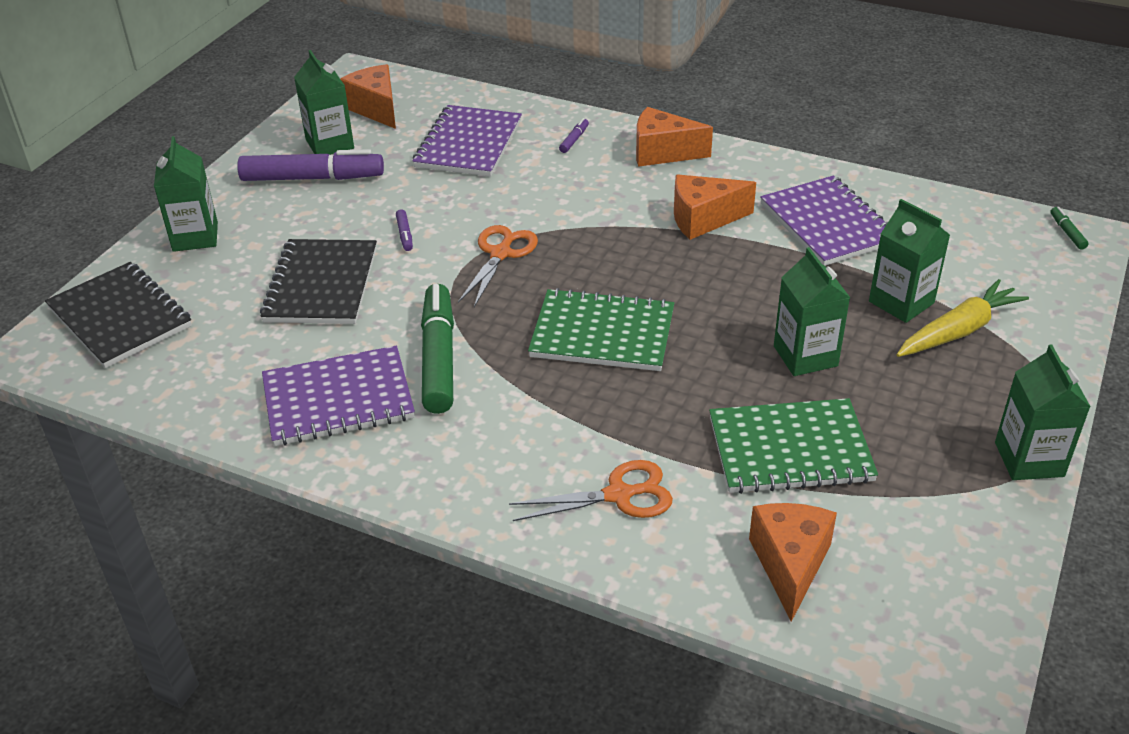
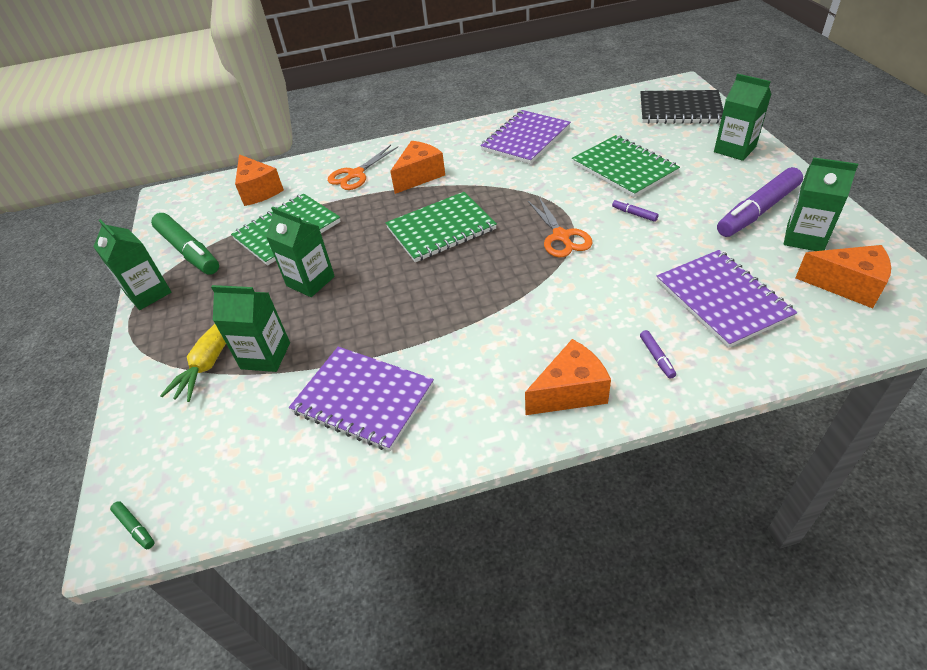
camera: 145 degrees right, 5 degrees up
(321, 284) = (624, 168): black notebook -> green notebook
(438, 358) = (508, 174): green marker -> green marker (189, 251)
(703, 219) = (464, 342): orange cheese -> orange cheese (419, 176)

